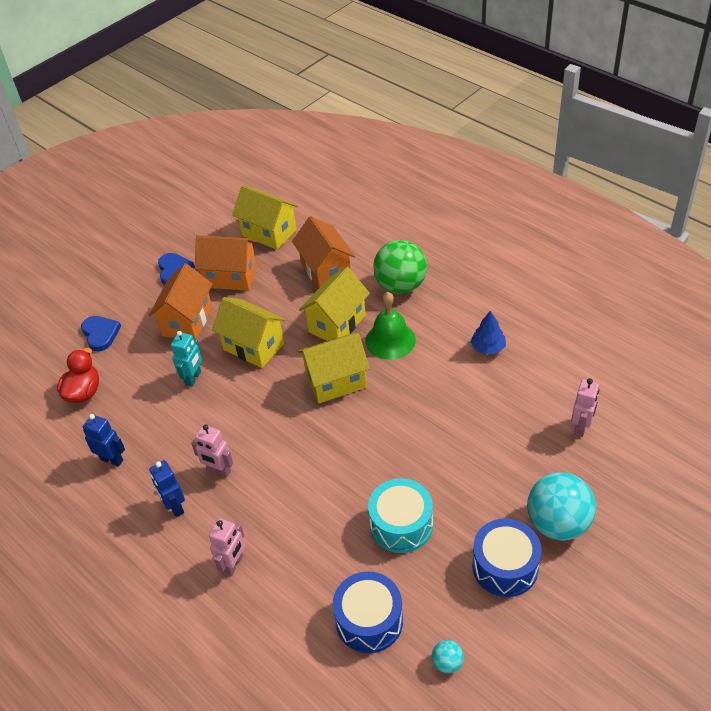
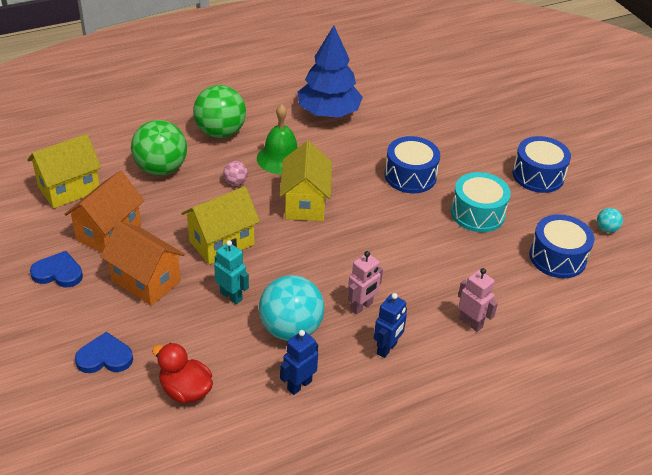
camera: 75 degrees left, 5 degrees down
(175, 507) = (387, 348): blue robot -> blue robot turned 45 degrees counterclockwise
(326, 271) = (161, 169): orange house -> green ball
(337, 323) = (235, 182): yellow house -> pink ball
(427, 447) = (410, 176): none -> blue drum
(488, 347) = (328, 112): blue tree -> blue tree, size x2.08
(558, 523) = (513, 139): turquoise ball -> turquoise ball (291, 329)
(581, 427) = (435, 99): pink robot -> none

